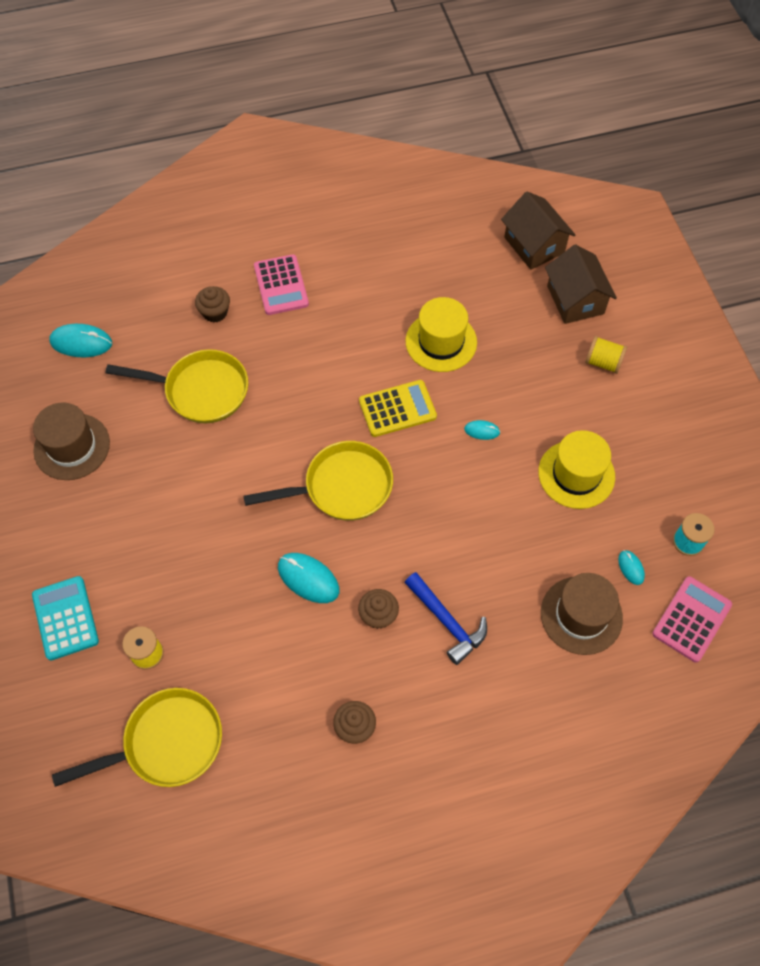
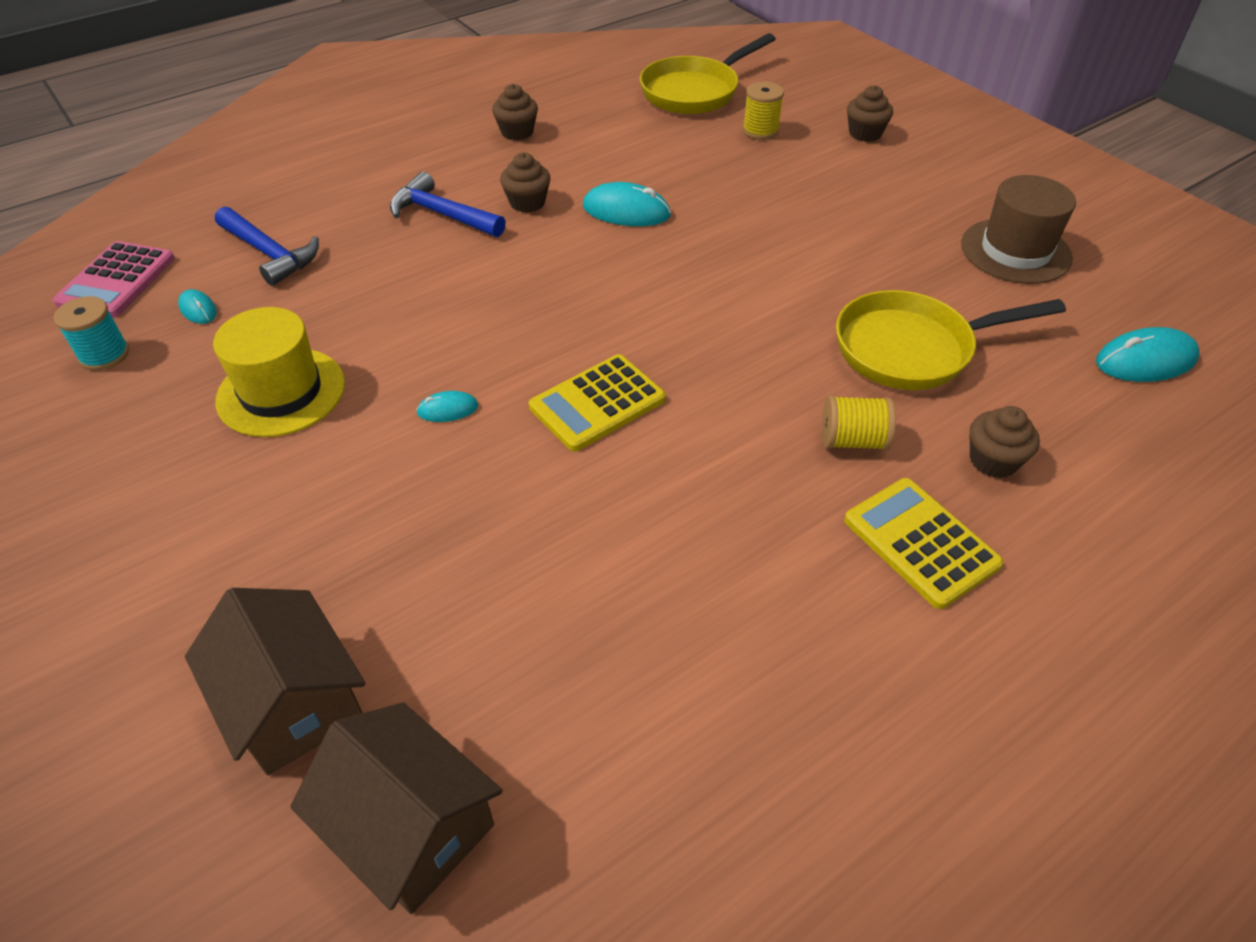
camera: 160 degrees right, 15 degrees down
(65, 618) = (865, 133): turquoise calculator -> brown cupcake
(281, 285) = (920, 542): pink calculator -> yellow calculator
(341, 487) = (633, 295): yellow pan -> none
(441, 342) = (564, 527): yellow hat -> none
(581, 615) = (270, 254): brown hat -> blue hammer
(603, 362) = (230, 579): yellow spool -> yellow spool (852, 440)

